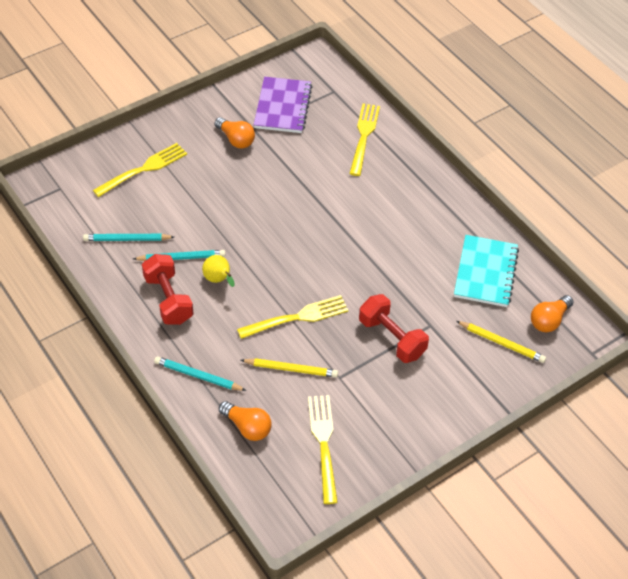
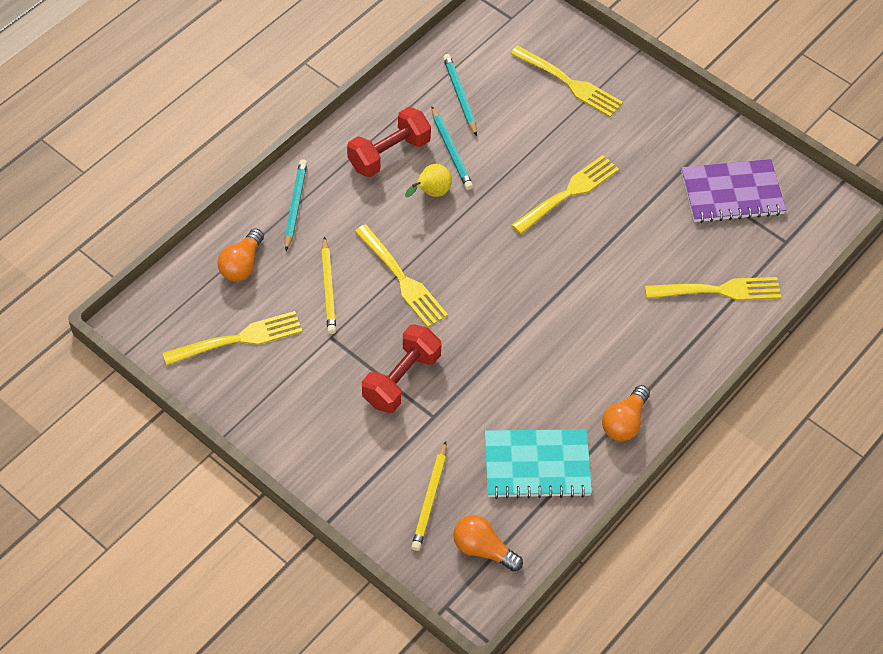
camera: 75 degrees right, 5 degrees up
(236, 139) = (654, 158): orange light bulb -> orange light bulb (624, 422)
(250, 196) = (568, 194): none -> yellow fork

